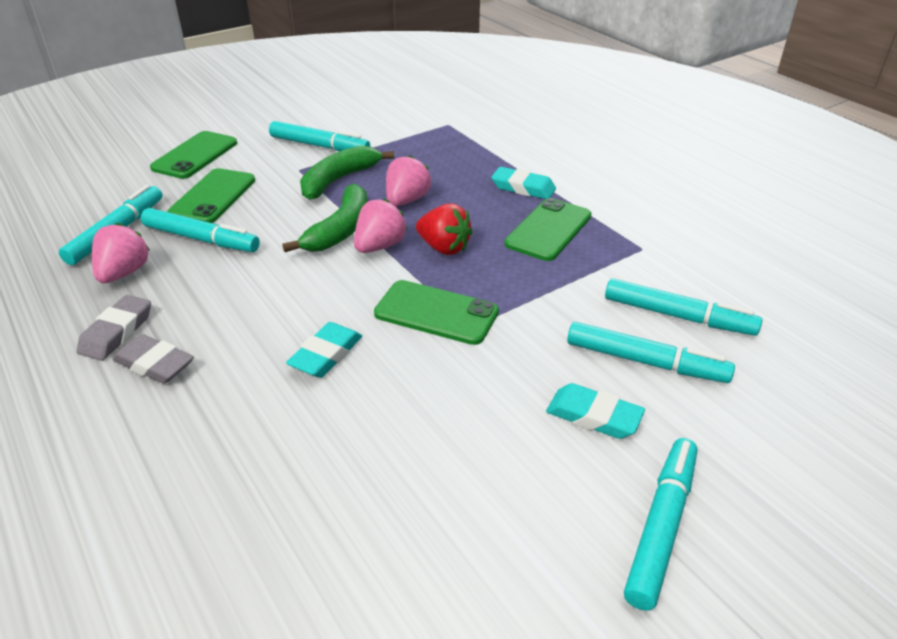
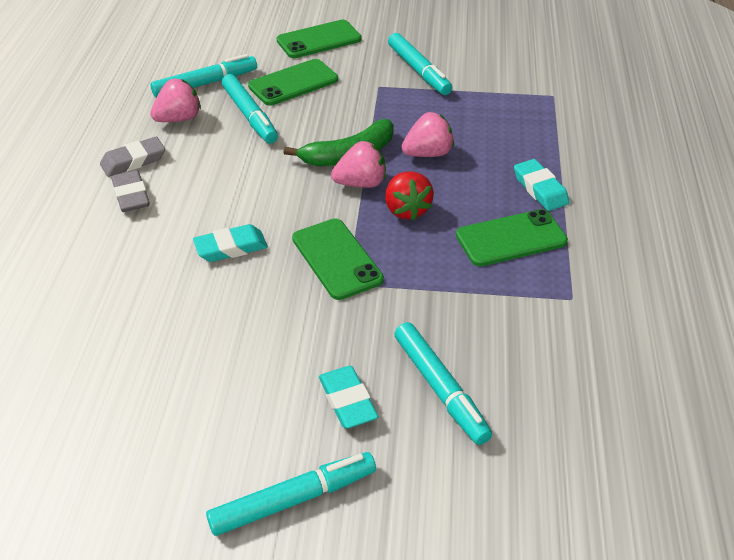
camera: 40 degrees right, 5 degrees up
(338, 180) = (397, 110): green banana -> none
(678, 316) = (518, 371): turquoise marker -> none

